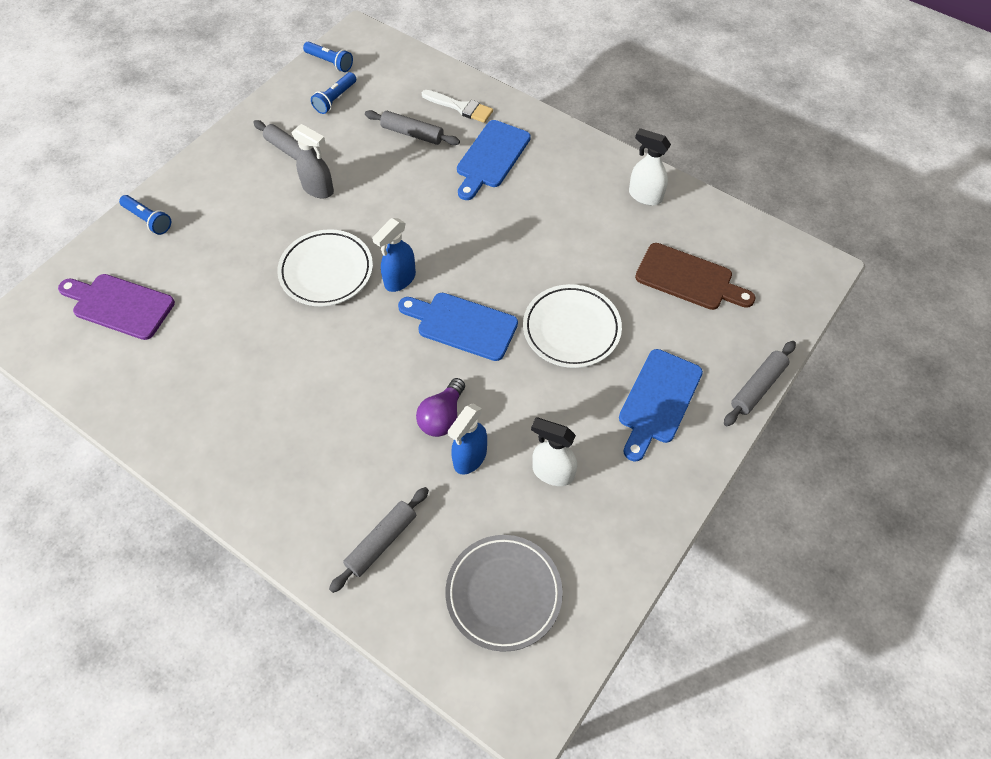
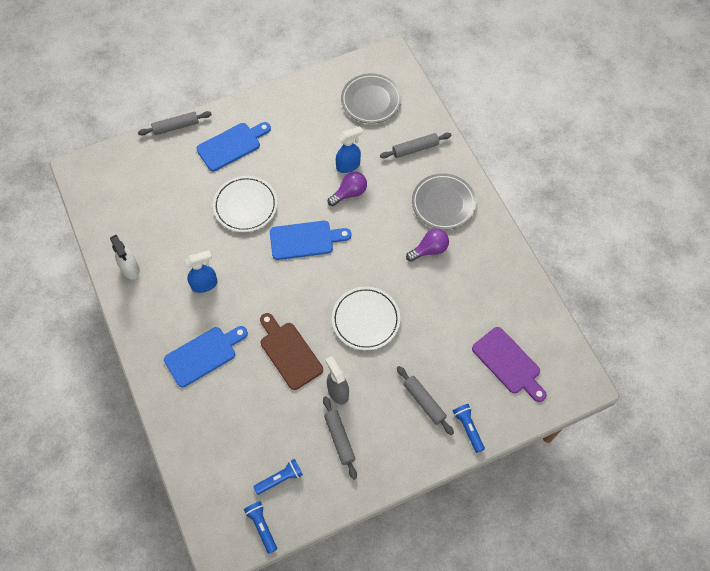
camera: 150 degrees left, 5 degrees up
(284, 393) = (429, 250): none -> purple light bulb
(293, 471) = (443, 203): none -> grey plate
(399, 280) = (323, 289): blue spray bottle -> blue spray bottle (205, 284)
(412, 133) = (243, 408): grey rolling pin -> grey rolling pin (424, 402)
(460, 107) = (192, 415): white brush -> none
(462, 325) = (305, 240): blue cutting board -> blue cutting board turned 60 degrees counterclockwise
(552, 472) = (312, 139): white spray bottle -> none
(689, 278) = (155, 201): brown cutting board -> brown cutting board (289, 353)

